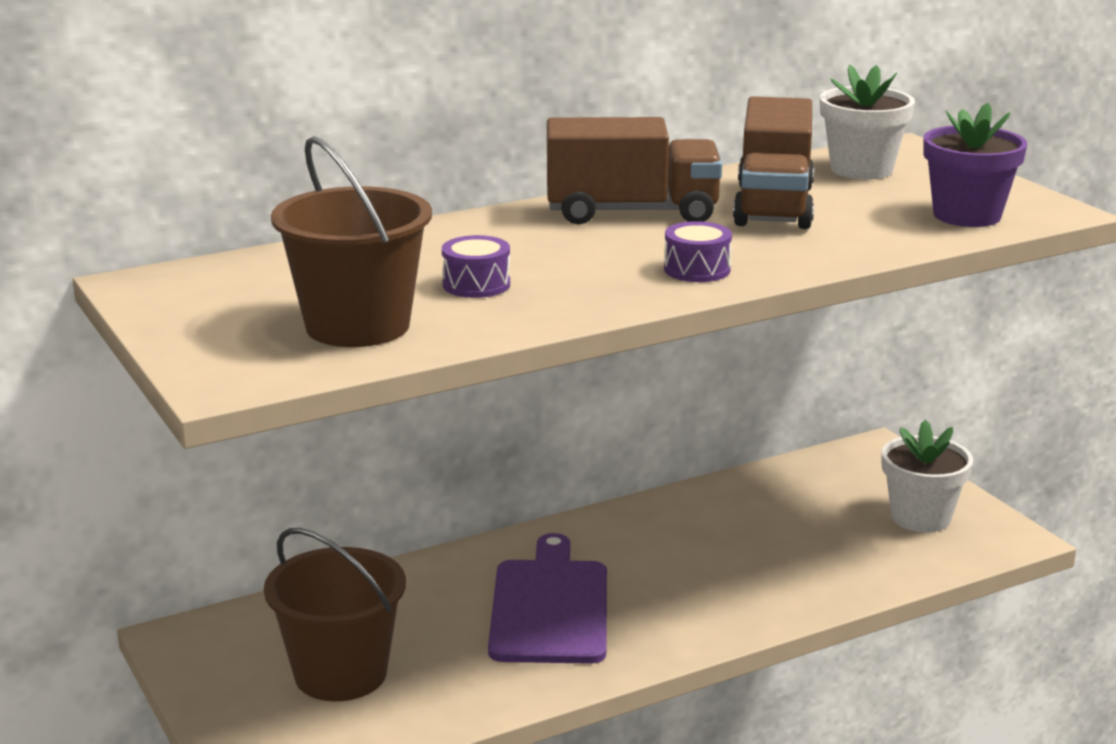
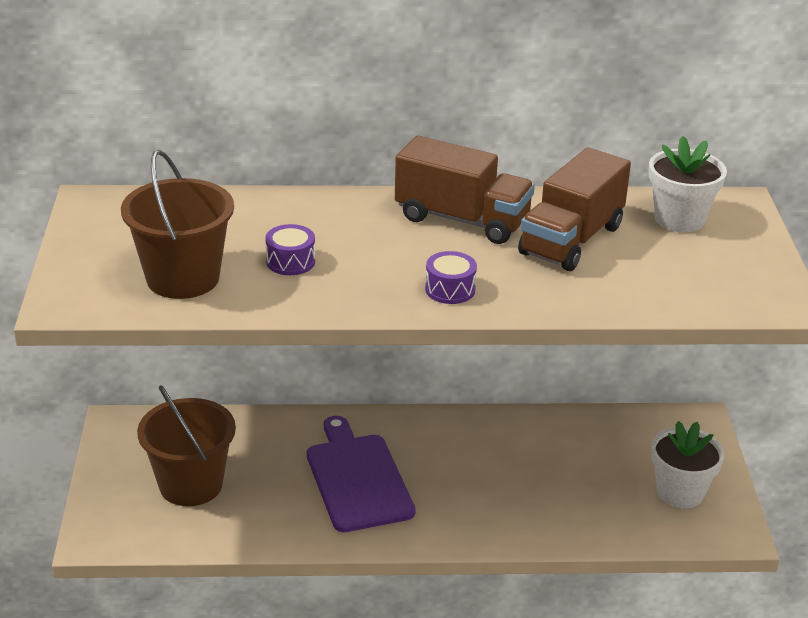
camera: 25 degrees right, 10 degrees up
(549, 607) = (357, 479): purple cutting board -> purple cutting board turned 45 degrees counterclockwise
(967, 215) = (708, 290): purple flower pot -> none

